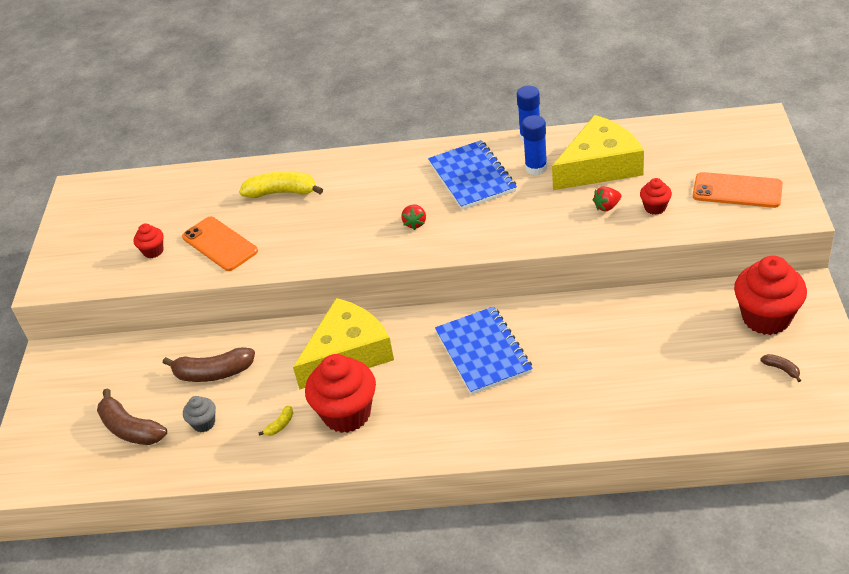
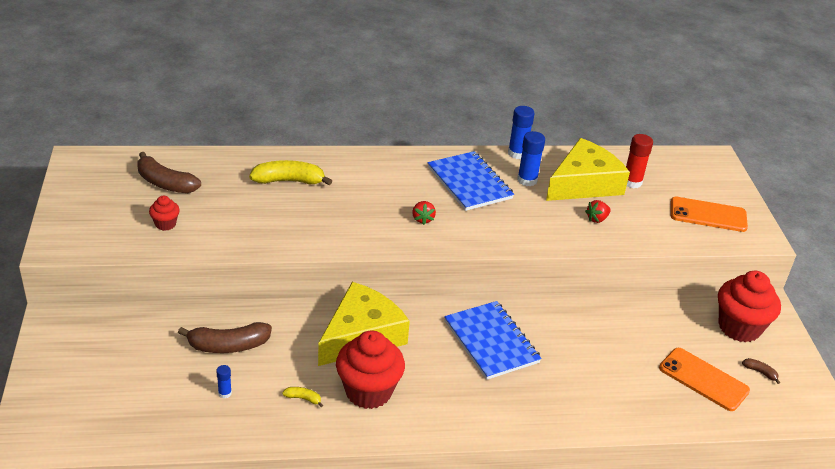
camera: 15 degrees left, 5 degrees down
(130, 429) = (148, 395): brown banana -> brown banana (165, 183)
(204, 423) = (225, 393): grey cupcake -> blue glue stick
(220, 244) = (233, 223): orange phone -> orange phone (703, 379)
(280, 425) = (303, 398): yellow banana -> yellow banana turned 105 degrees counterclockwise
(655, 159) = (632, 182): none -> red glue stick
(655, 207) = (639, 223): red cupcake -> none

